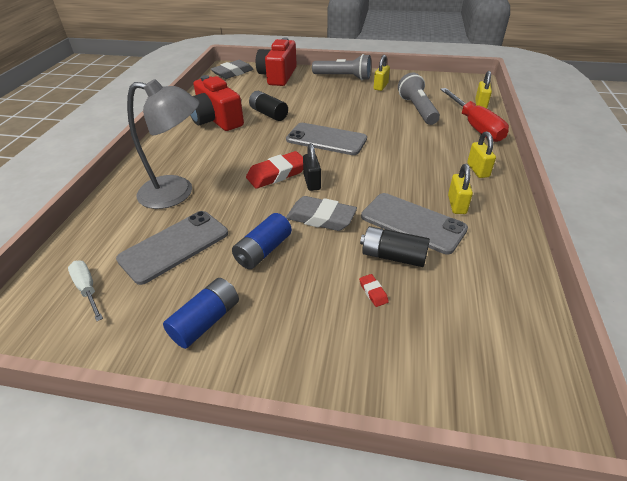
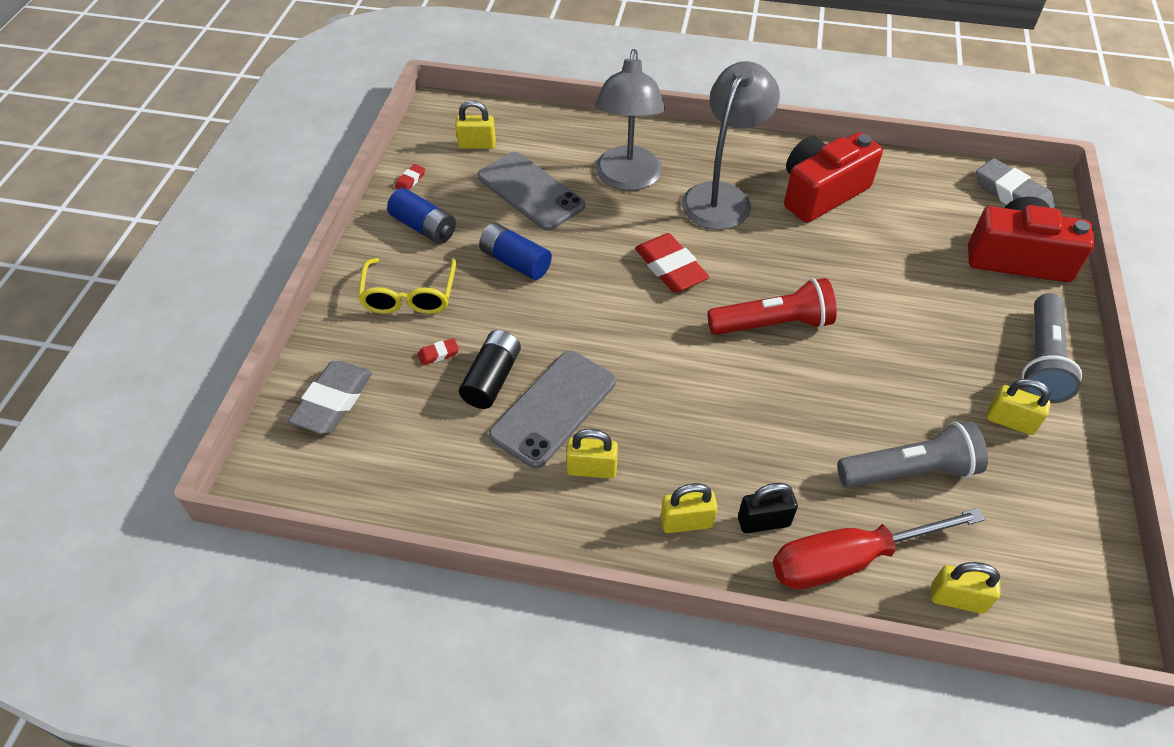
camera: 90 degrees right, 10 degrees up
(87, 289) = (477, 144): white screwdriver -> yellow padlock
(124, 342) = (410, 180): none -> red eraser
(209, 153) = (722, 196): none -> grey lamp
(268, 114) = (852, 251): black battery -> none
(304, 322) = (409, 296): none -> yellow glasses
(312, 182) = (650, 305): black padlock -> black padlock (763, 521)
(321, 218) = (570, 313): grey eraser -> grey eraser (333, 401)
(326, 139) = (773, 324): grey phone -> red flashlight

